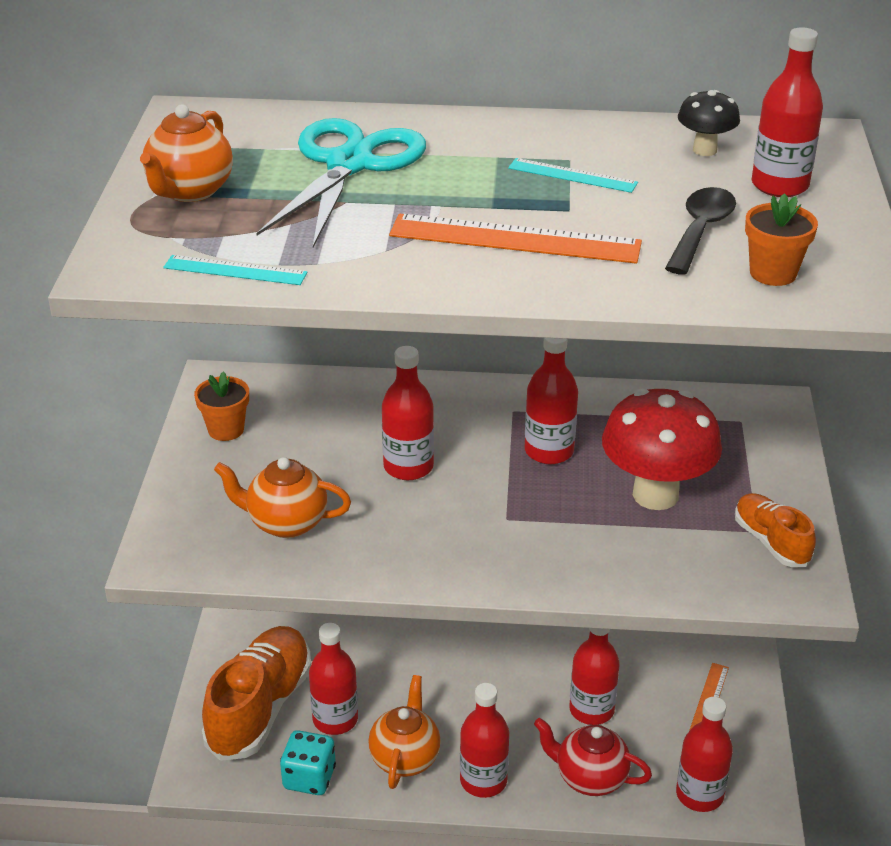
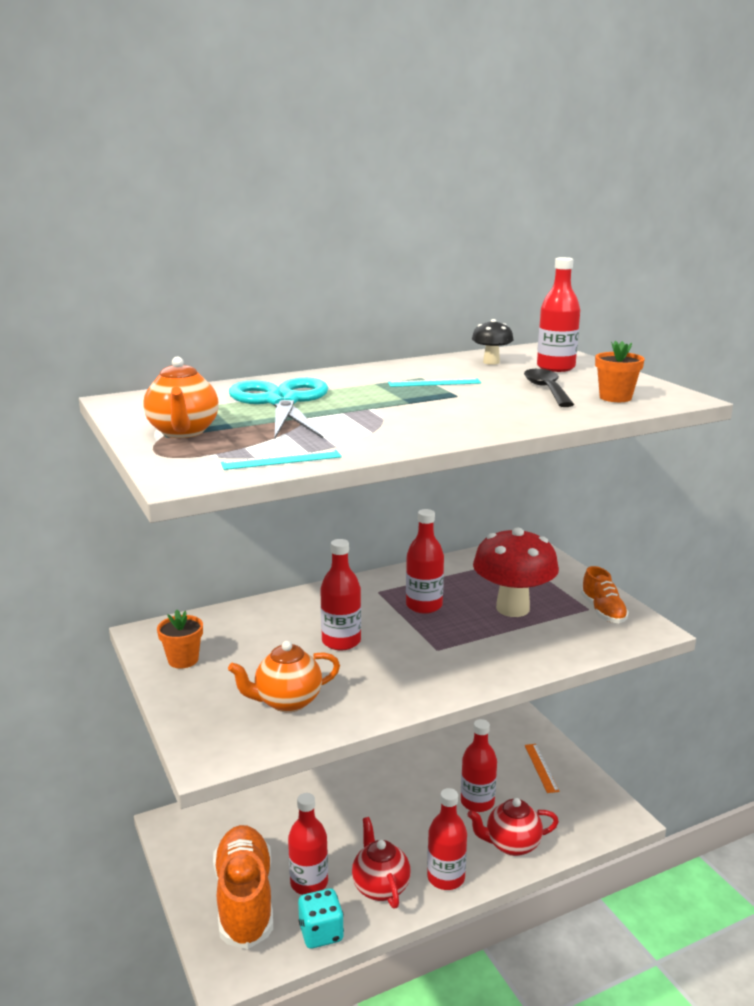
camera: 30 degrees left, 15 degrees down
(405, 758) = (380, 887): orange teapot -> red teapot
(515, 239) = (447, 412): orange ruler -> none
(699, 794) = (584, 825): red bottle -> none
(771, 542) = (603, 611): orange shoe -> orange shoe turned 135 degrees counterclockwise

